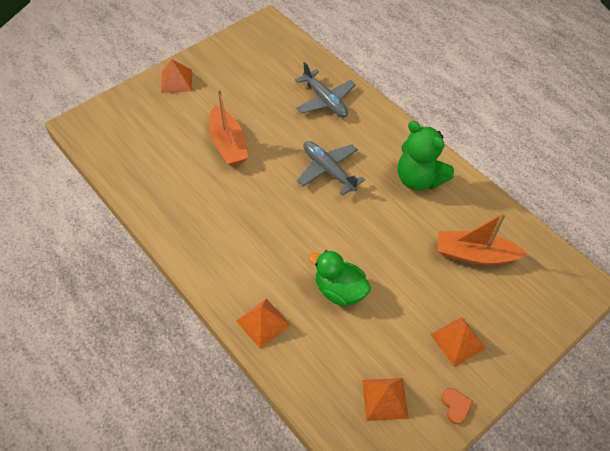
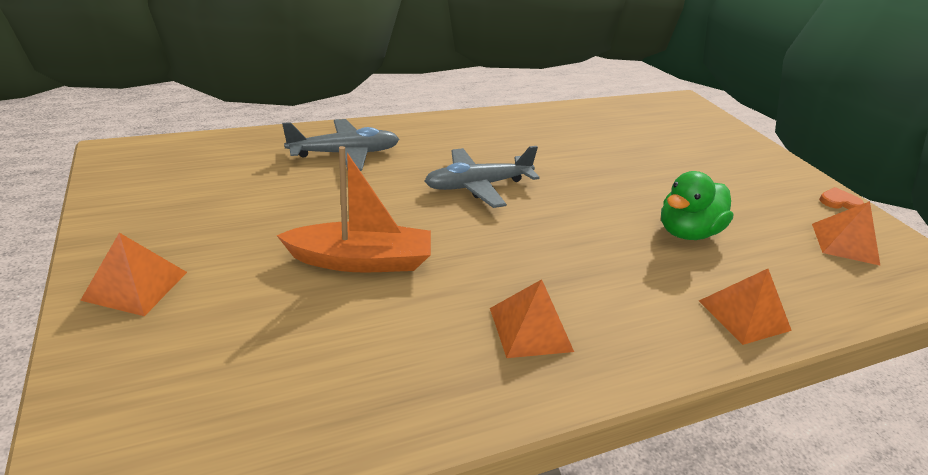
camera: 75 degrees left, 20 degrees down
(419, 179) = (525, 134): green teddy bear -> none
(458, 341) = (756, 177): orange pyramid -> orange pyramid (530, 329)
(474, 255) = (643, 136): orange boat -> none

